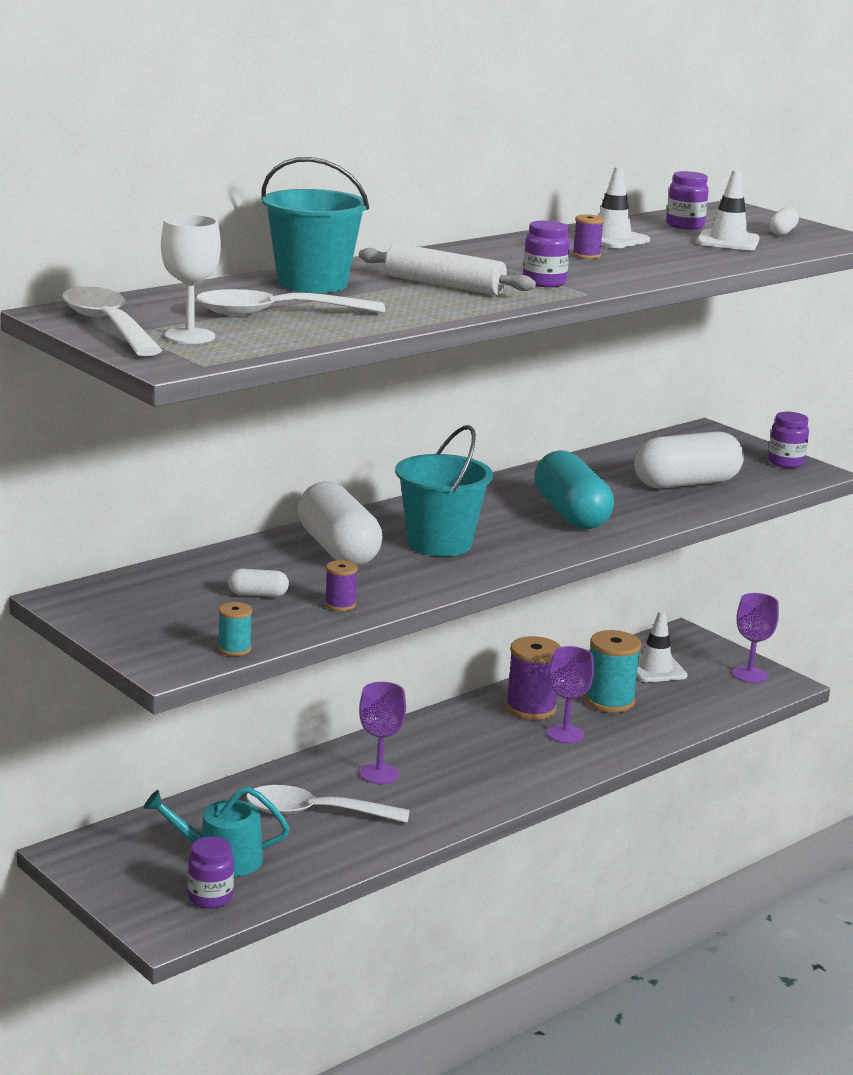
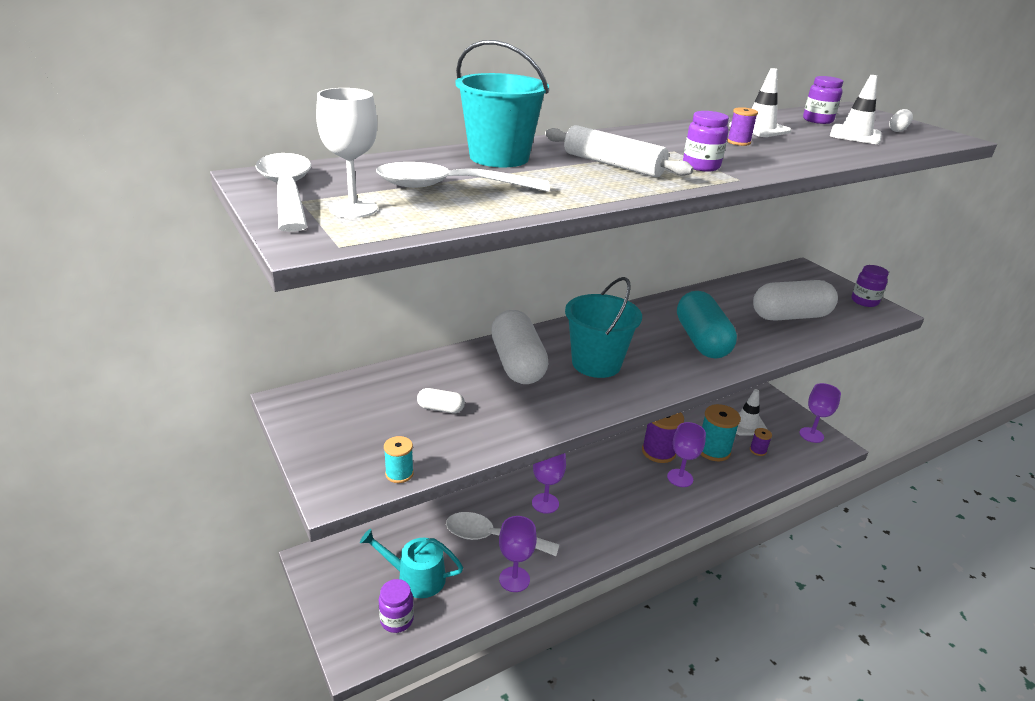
camera: 10 degrees right, 10 degrees up
(340, 604) = (502, 426): purple spool -> purple spool (758, 450)
(356, 849) = (514, 579): none -> purple goblet

